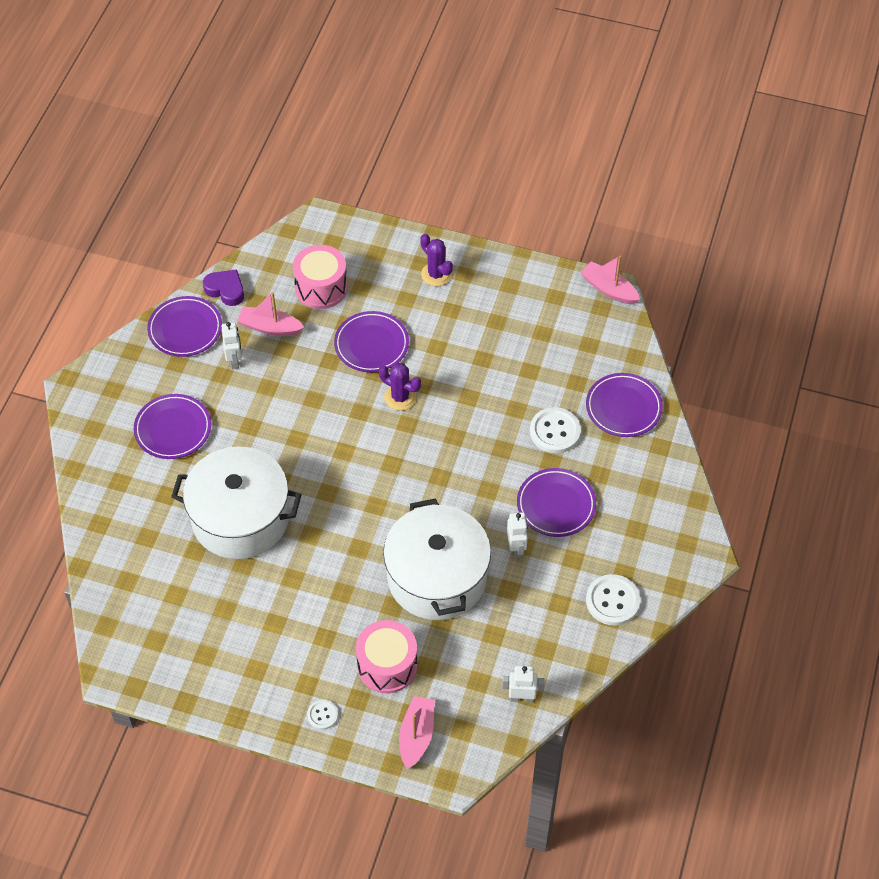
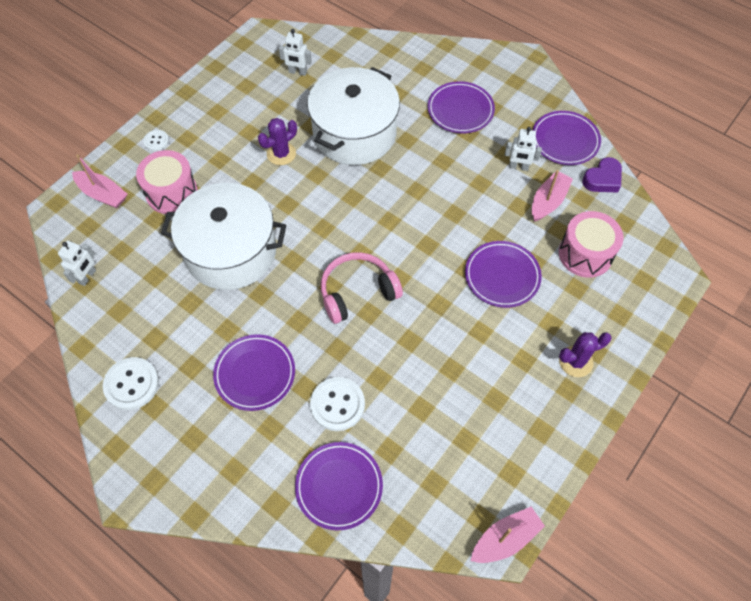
camera: 110 degrees right, 5 degrees up
(400, 397) = (431, 281): purple cactus -> purple cactus (281, 154)
(437, 452) = (357, 292): none -> pink headphones
(516, 548) = (227, 323): white robot -> white robot (297, 72)

